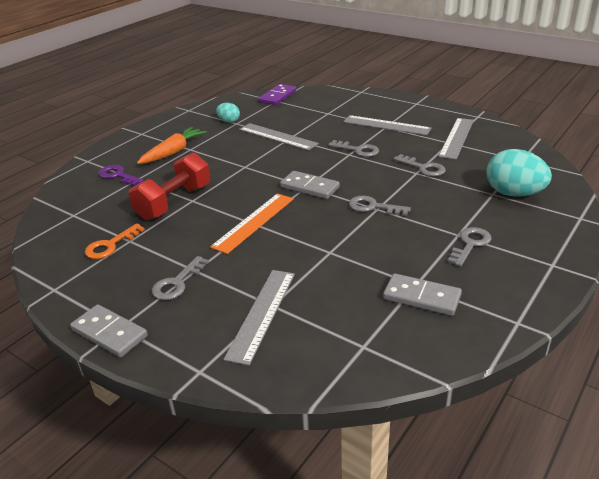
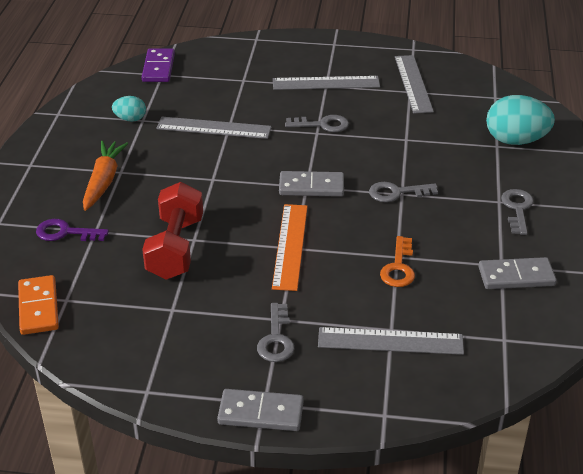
camera: 30 degrees left, 5 degrees up
(52, 215) = (39, 307): none -> orange domino
(110, 245) = (156, 322): orange key -> orange key (398, 267)
(262, 314) = (390, 341): grey ruler -> grey ruler turned 75 degrees counterclockwise
(423, 168) = (408, 131): grey key -> none

